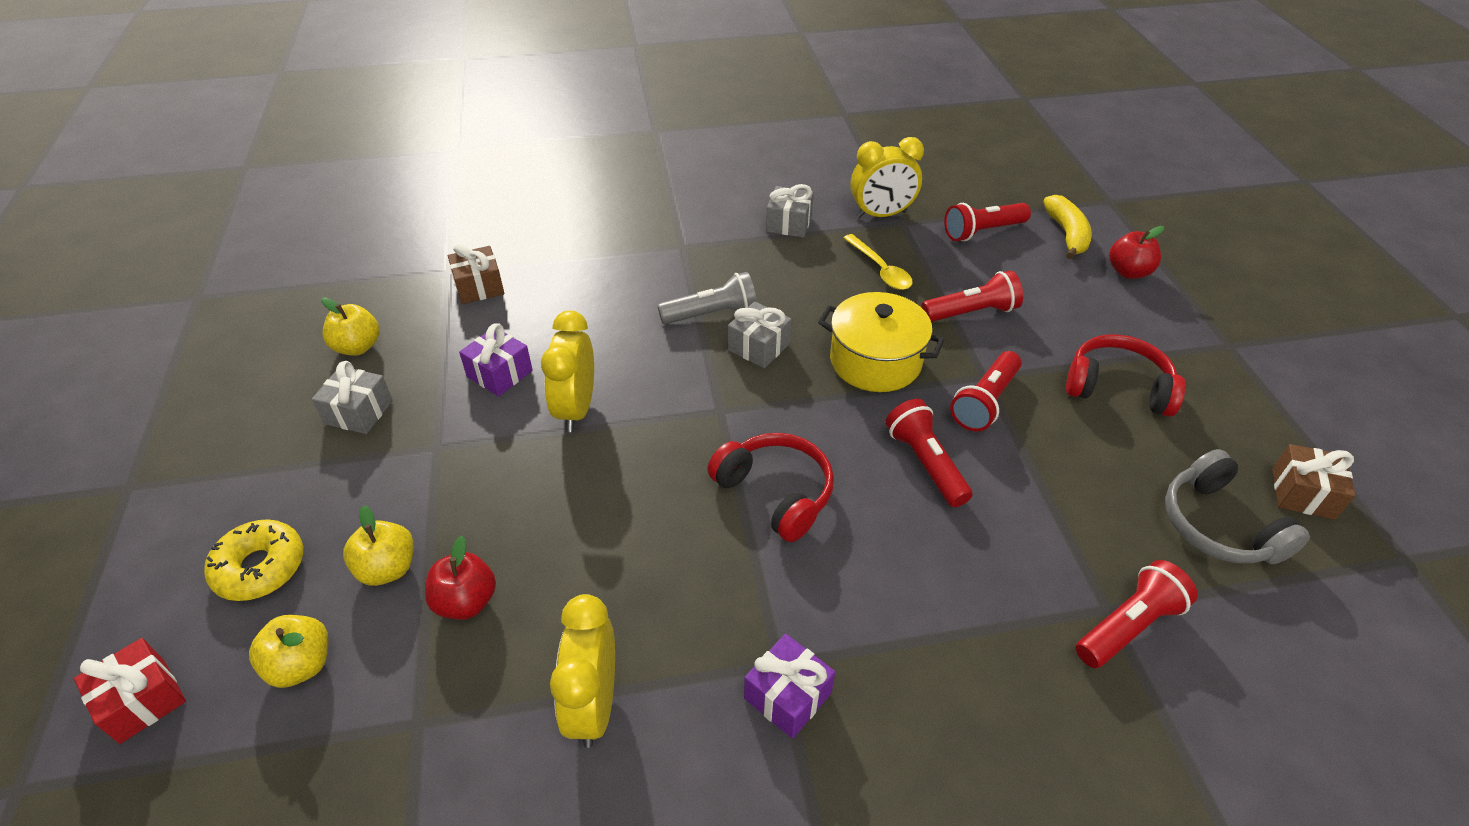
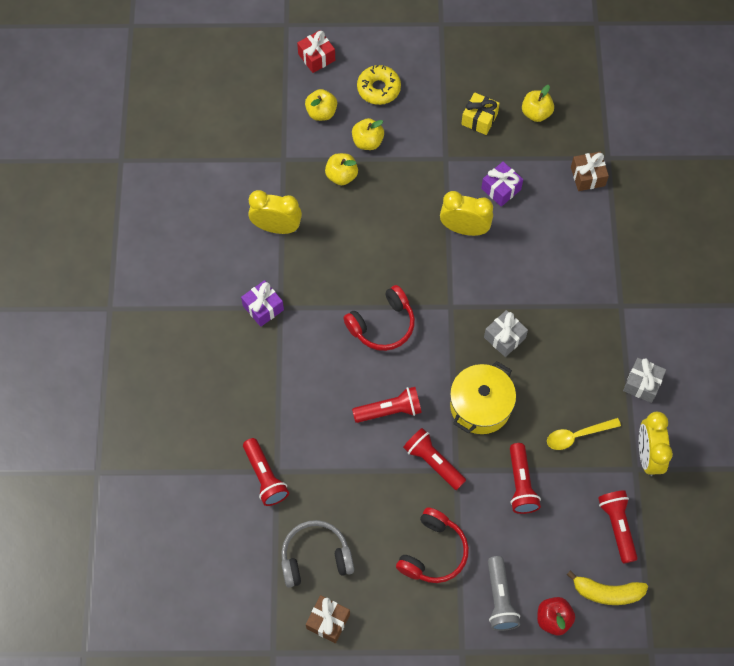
camera: 100 degrees right, 20 degrees up
(358, 412) = (479, 119): grey gift -> yellow gift
(466, 601) = (341, 176): red apple -> yellow apple
(712, 314) = (541, 314): grey flashlight -> grey flashlight (499, 599)

